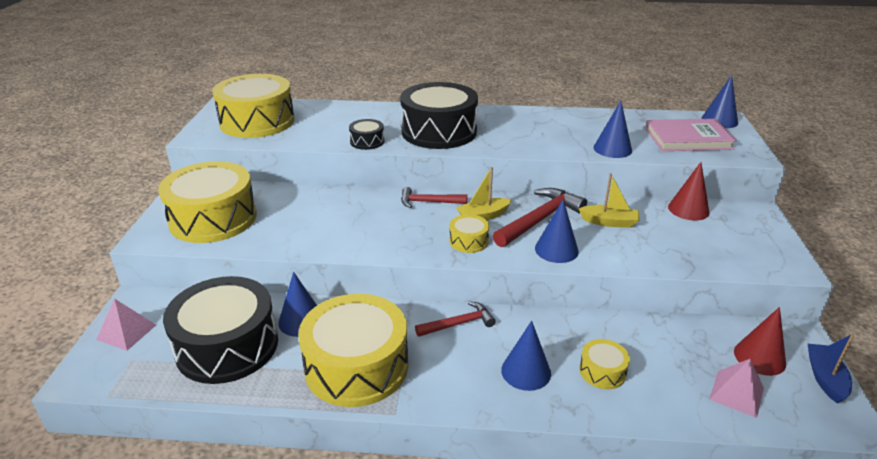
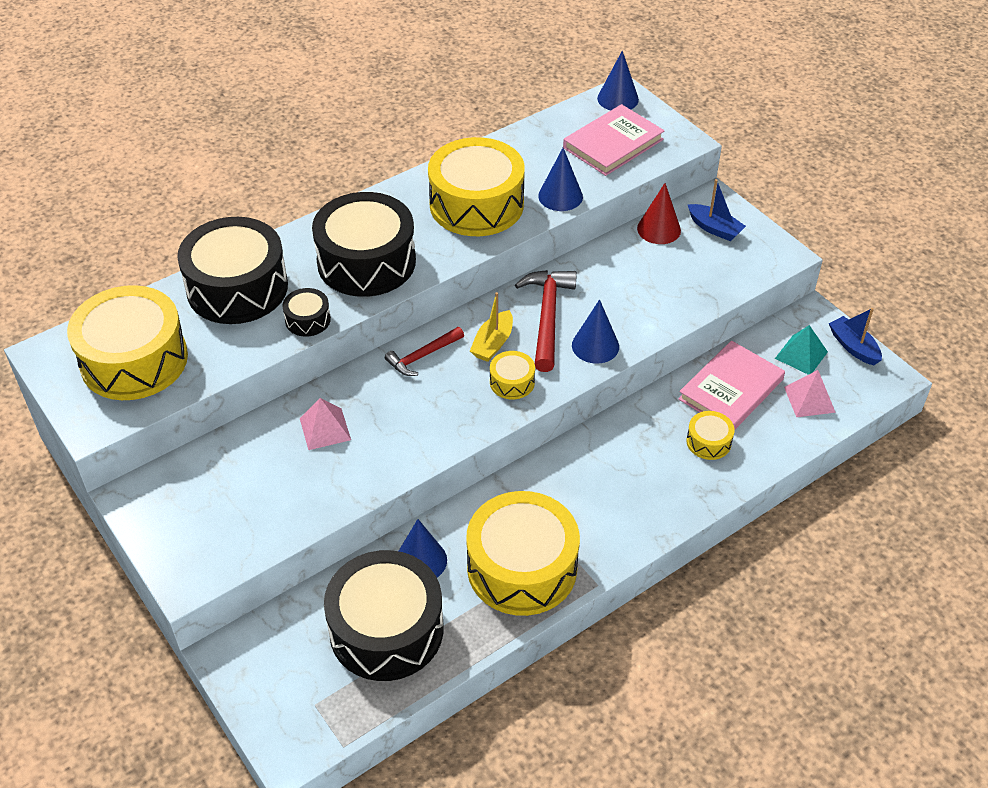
camera: 40 degrees left, 15 degrees up
(126, 332) = (268, 686): pink pyramid -> pink pyramid (325, 429)
(213, 218) = (224, 513): yellow drum -> yellow drum (476, 204)
(352, 115) = (237, 288): none -> black drum
(458, 323) = (559, 471): red hammer -> none
(526, 371) = (655, 480): blue cone -> none
(609, 222) = (608, 285): yellow boat -> none
(662, 347) = (731, 389): none -> pink book
(740, 227) = (714, 228): none -> blue boat
(759, 357) = (801, 355): red cone -> turquoise pyramid

